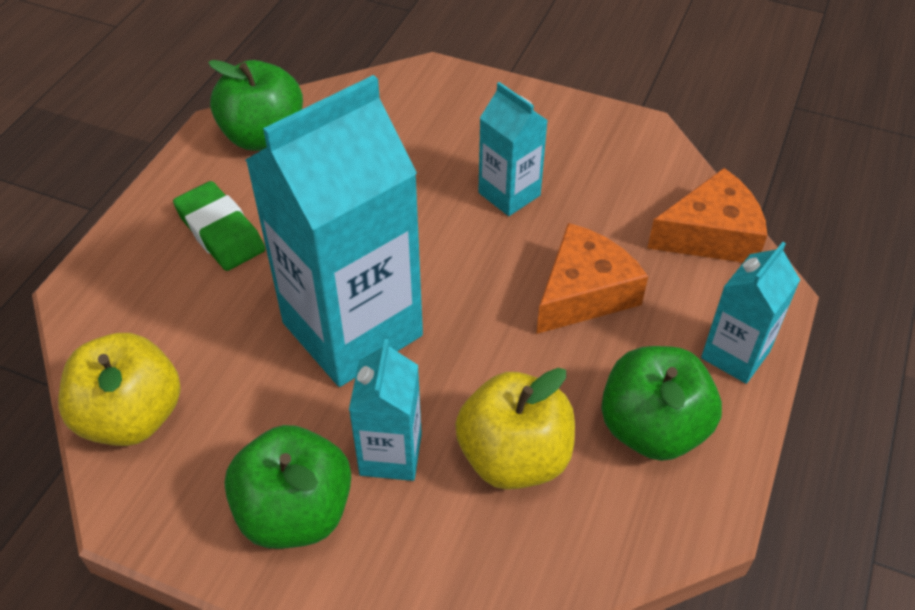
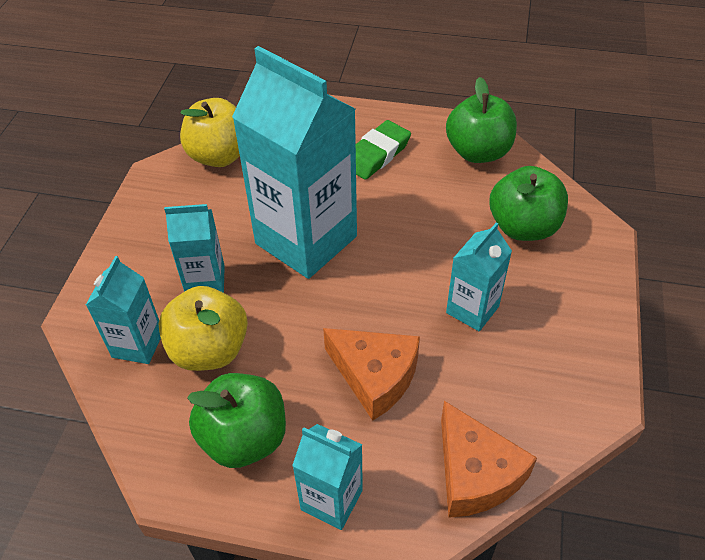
camera: 80 degrees right, 0 degrees up
(295, 512) = (159, 243): green apple -> green apple (523, 227)
(486, 547) = (137, 344): none -> turquoise carton

